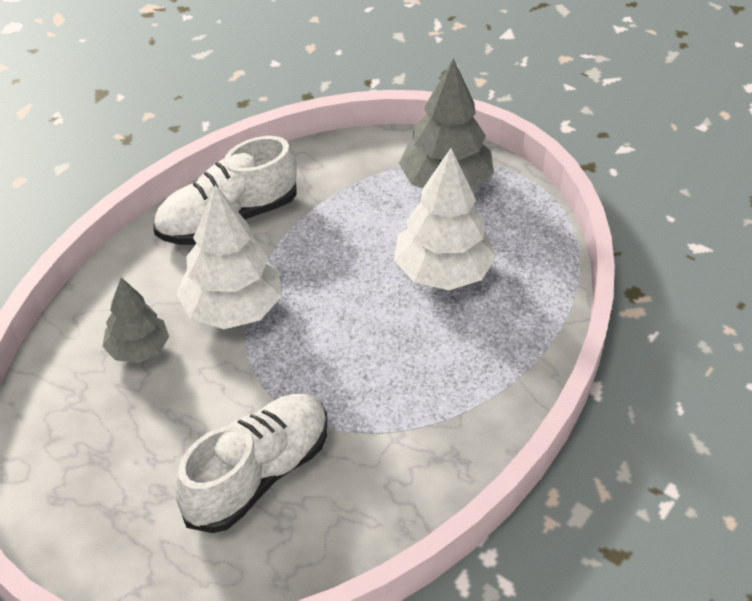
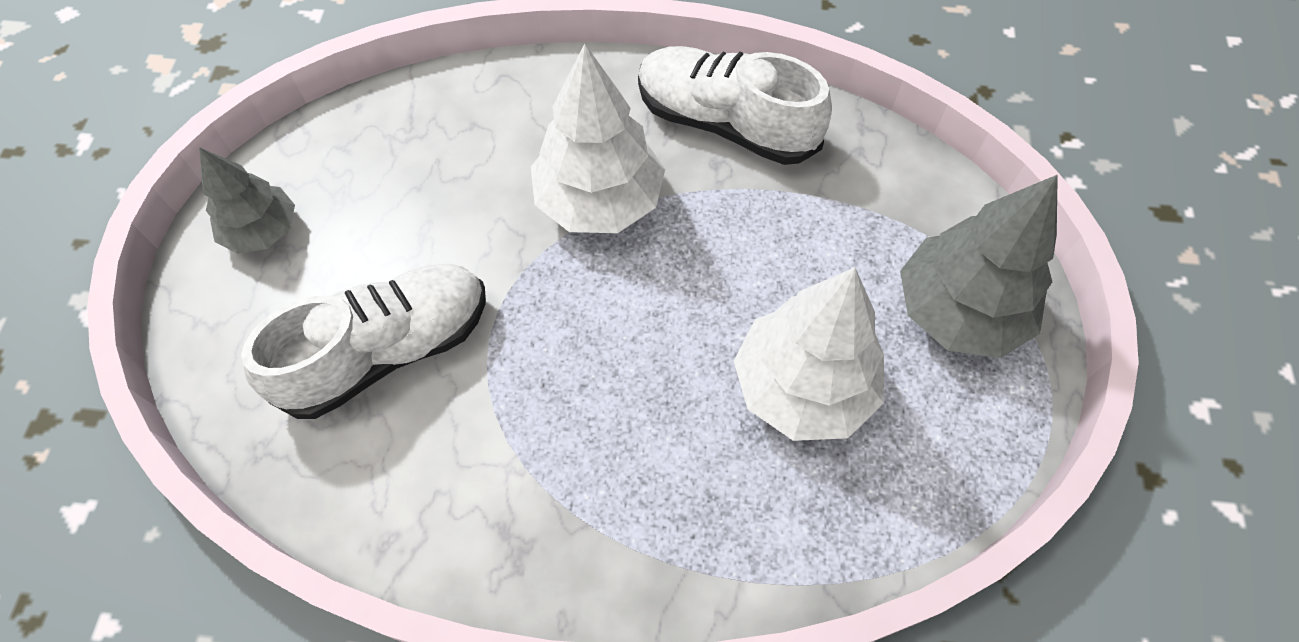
camera: 60 degrees right, 15 degrees up
(138, 349) = (492, 150): grey tree -> grey tree (262, 231)
(258, 474) = (387, 351): white shoe -> white shoe turned 45 degrees counterclockwise

